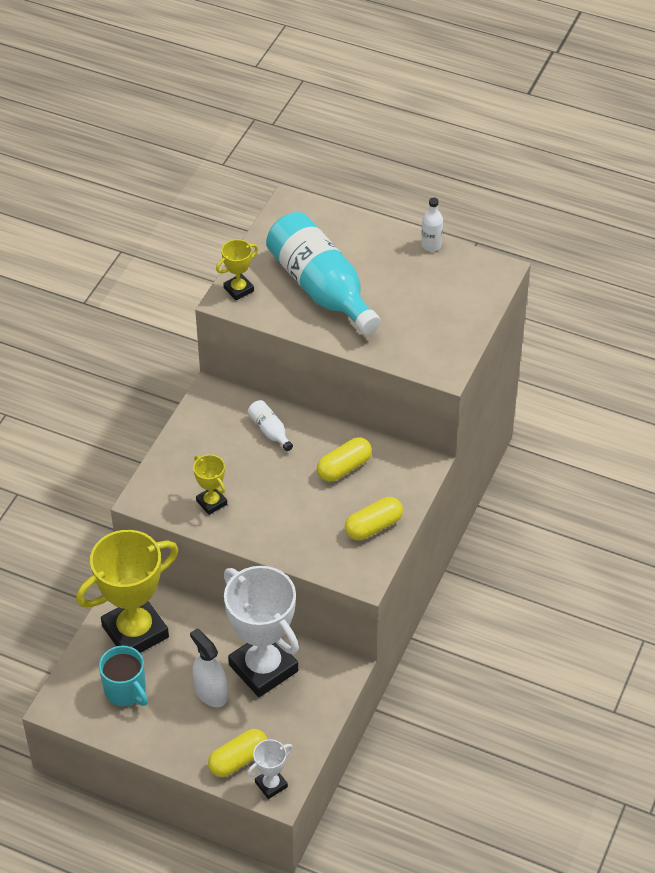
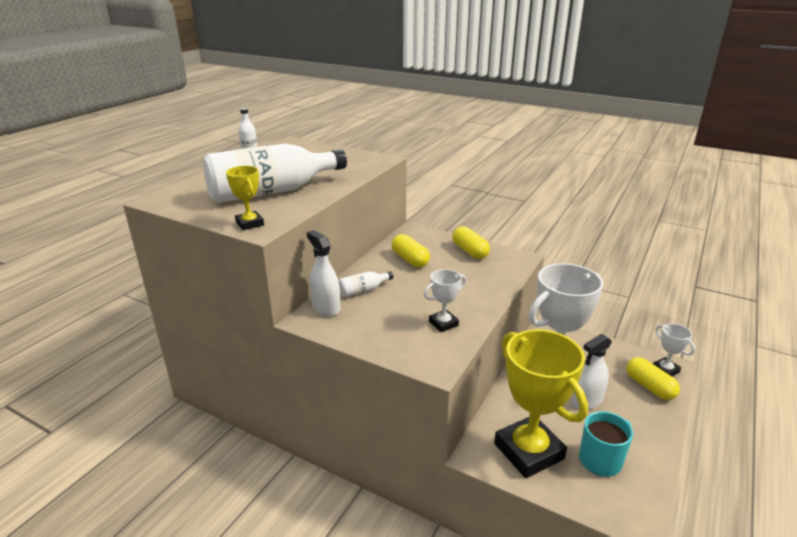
camera: 85 degrees left, 20 degrees down
(211, 502) = (443, 323): yellow trophy -> white trophy
(234, 405) = (326, 307): none -> white spray bottle
(321, 288) = (271, 192): turquoise bottle -> white bottle

